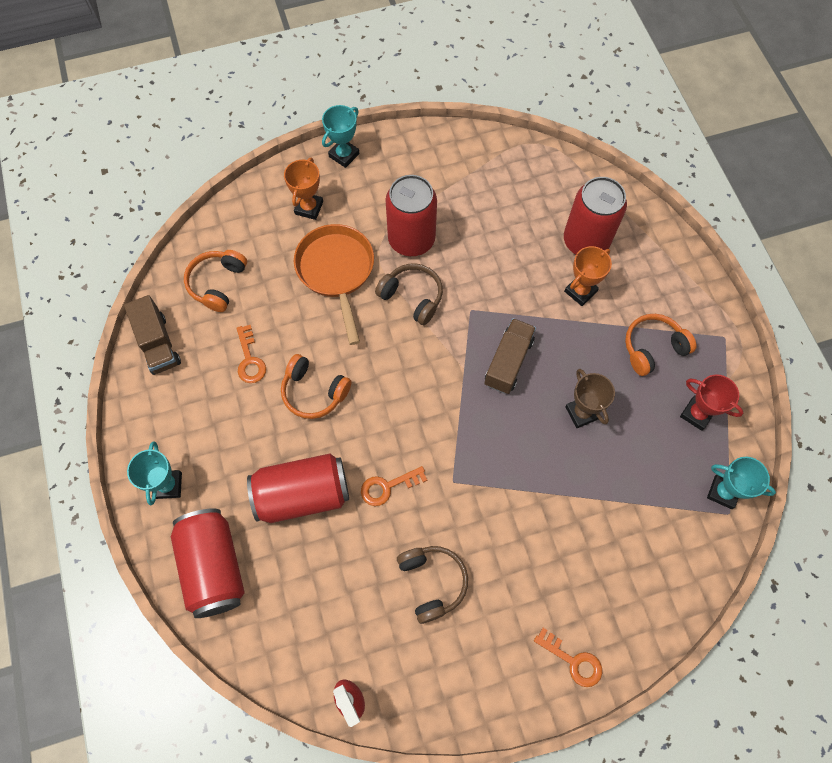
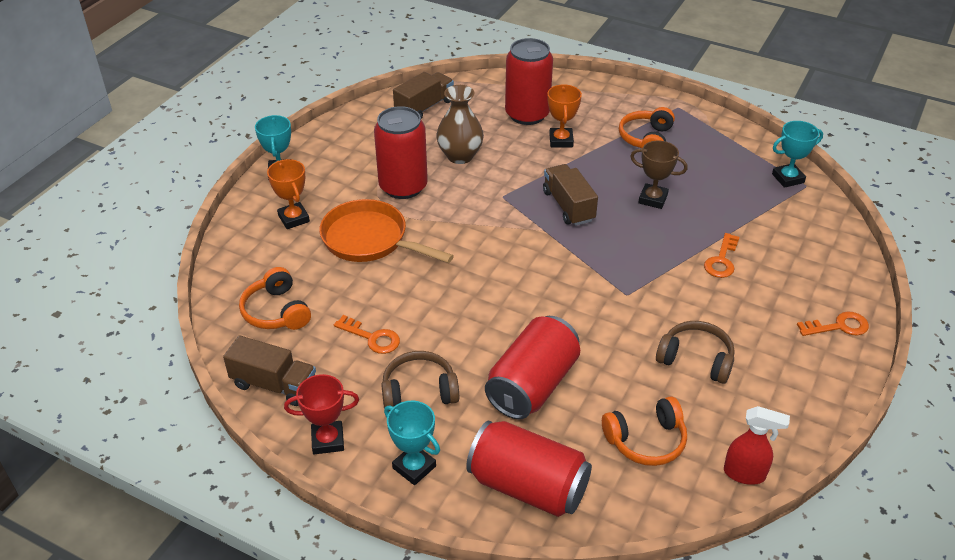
camera: 45 degrees left, 25 degrees down
(314, 392) = (453, 319): orange headphones -> orange headphones (646, 440)
(388, 487) = (587, 332): orange key -> orange key (721, 260)
(412, 297) = (450, 217): brown headphones -> brown headphones (419, 391)
(485, 243) = (460, 156): none -> brown vase
(514, 169) = (424, 107): none -> brown truck
(696, 414) = (718, 153): red trophy -> red trophy (328, 440)

